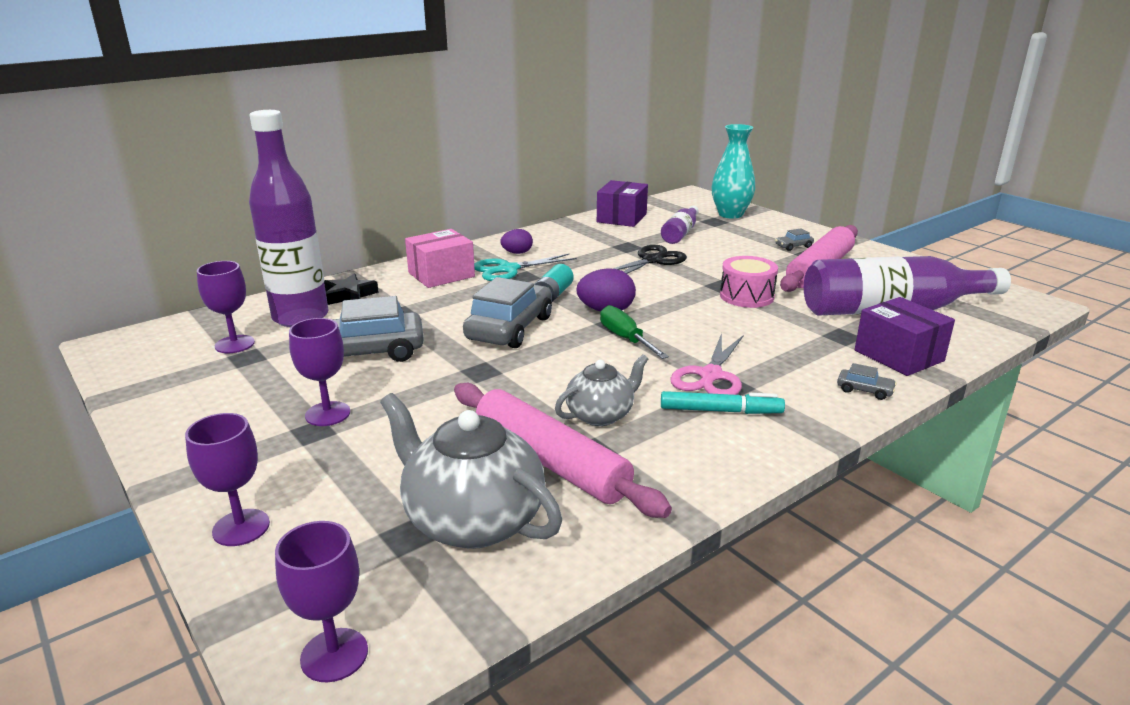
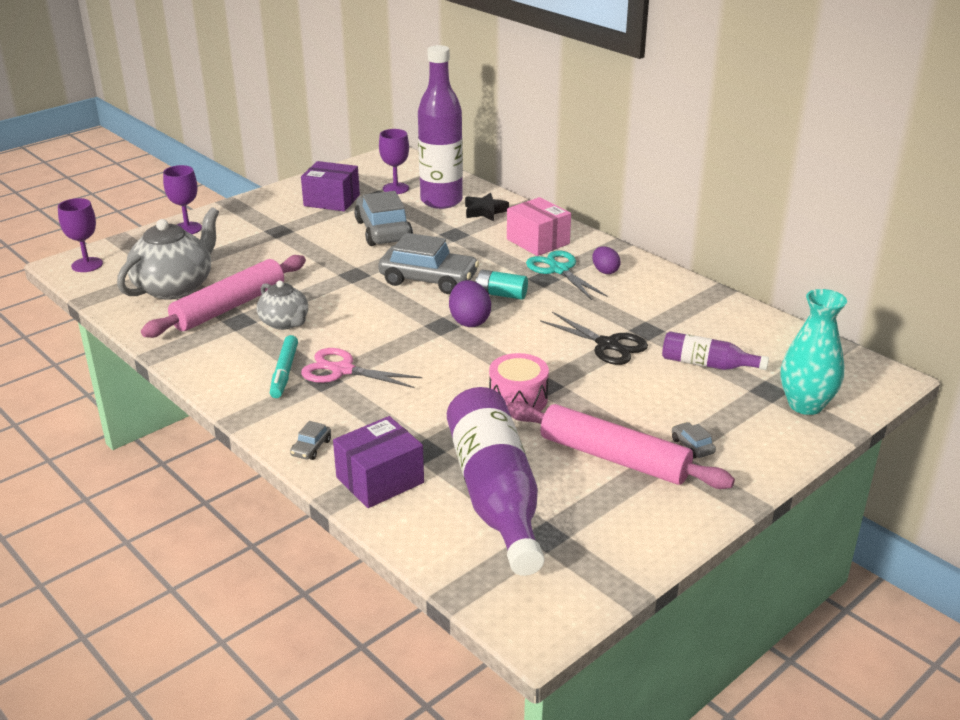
camera: 85 degrees right, 5 degrees up
(327, 414) = (298, 232): purple goblet -> none
(622, 218) = (747, 325): purple box -> purple box (331, 200)
(625, 338) = (412, 331): green screwdriver -> none

